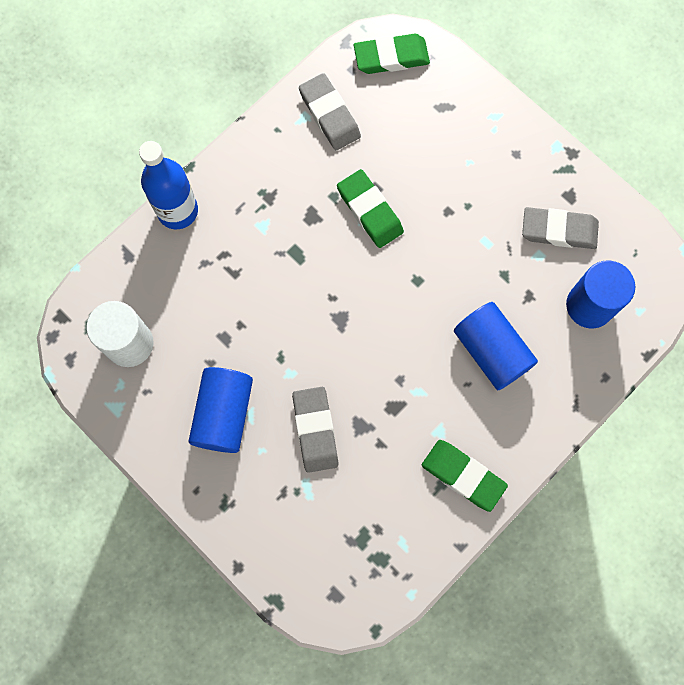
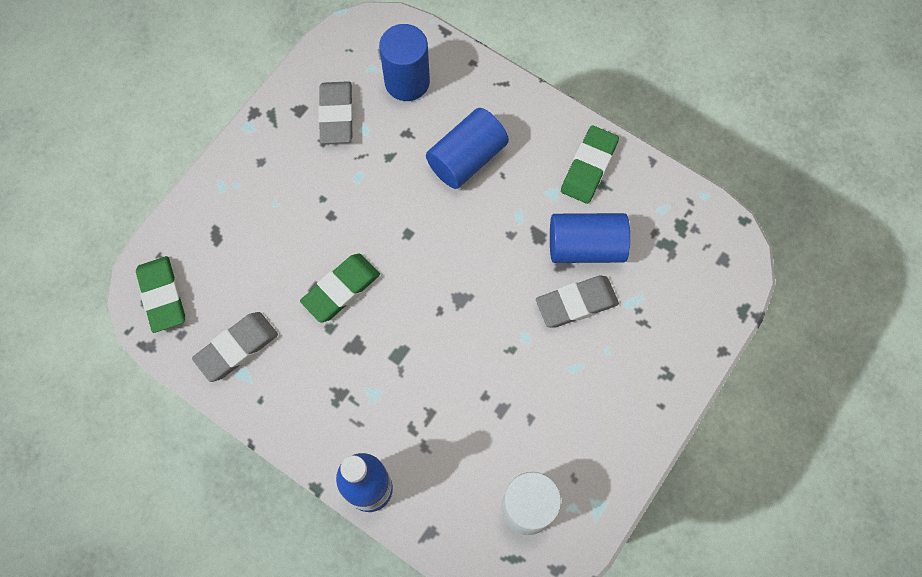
camera: 100 degrees left, 5 degrees down
(224, 414) = (580, 394): blue cylinder -> blue cylinder (585, 246)

